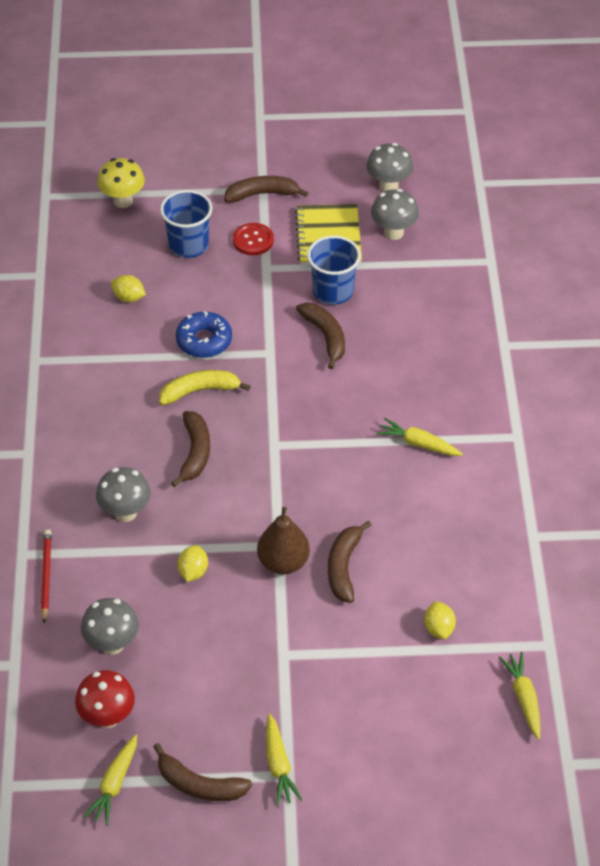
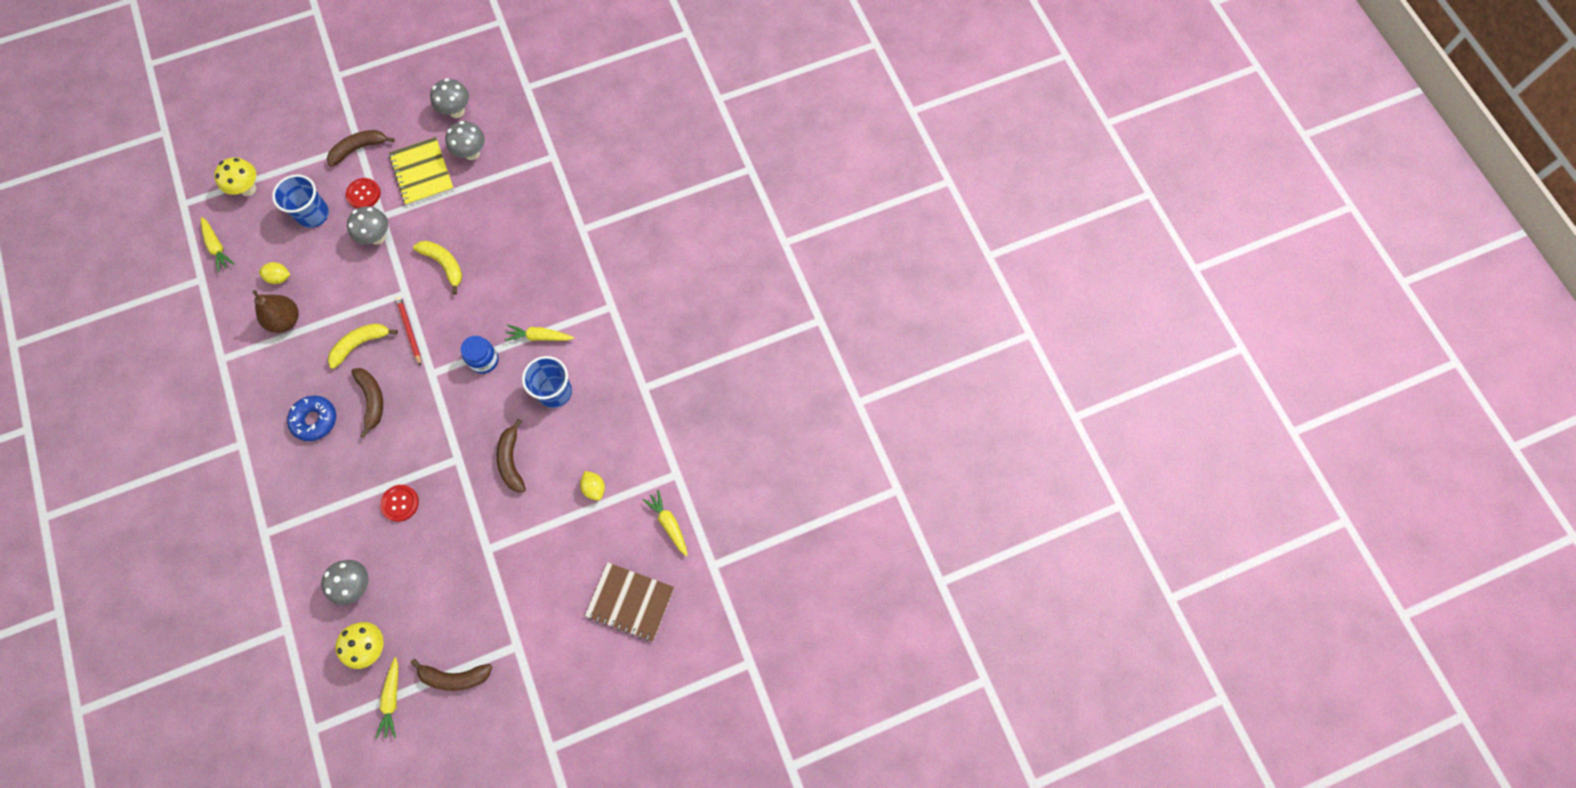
camera: 20 degrees left, 20 degrees up
(46, 576) = (288, 546): red pencil -> red pencil (409, 330)
(107, 717) = (371, 647): red mushroom -> yellow mushroom
(125, 512) = (333, 470): grey mushroom -> grey mushroom (377, 237)
(193, 571) = (400, 503): yellow lemon -> red button
(204, 340) = (351, 298): blue donut -> blue donut (315, 420)
(278, 764) = (508, 640): yellow carrot -> yellow carrot (217, 247)
(283, 562) = (465, 472): brown pear -> brown pear (286, 320)
(325, 336) = (444, 264): brown banana -> yellow banana
(333, 291) = (439, 221): blue cup -> blue cup (555, 392)
(342, 449) = (484, 360): none -> blue jar
(448, 772) = (630, 602): none -> brown notebook

